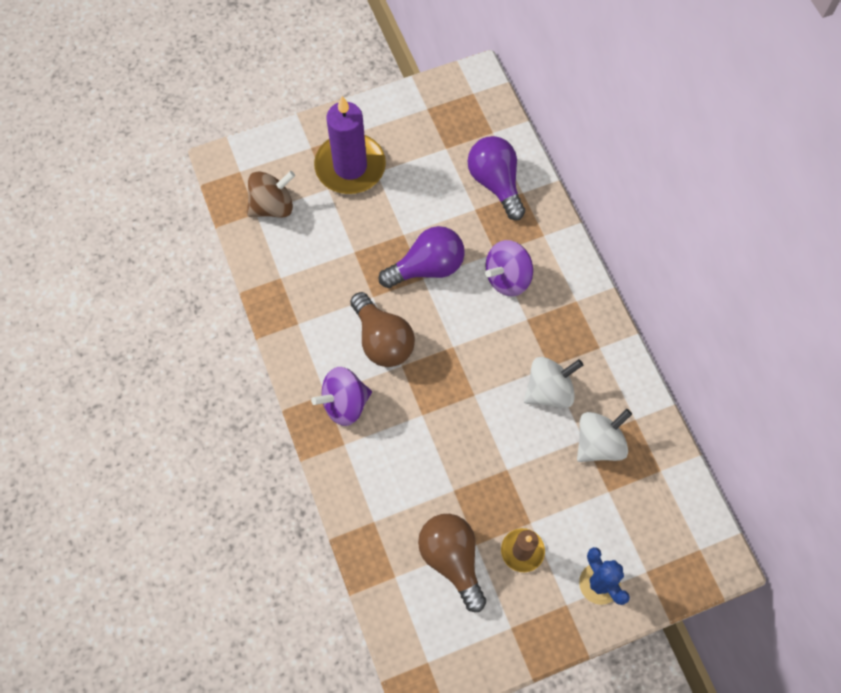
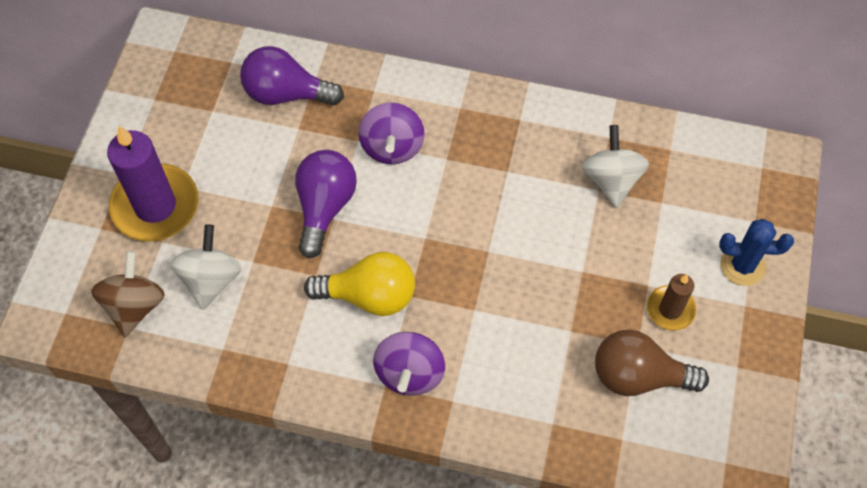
camera: 55 degrees left, 5 degrees down
(382, 340) = (369, 296): brown light bulb -> yellow light bulb
(549, 390) = (531, 186): white spinning top -> white spinning top (211, 279)

